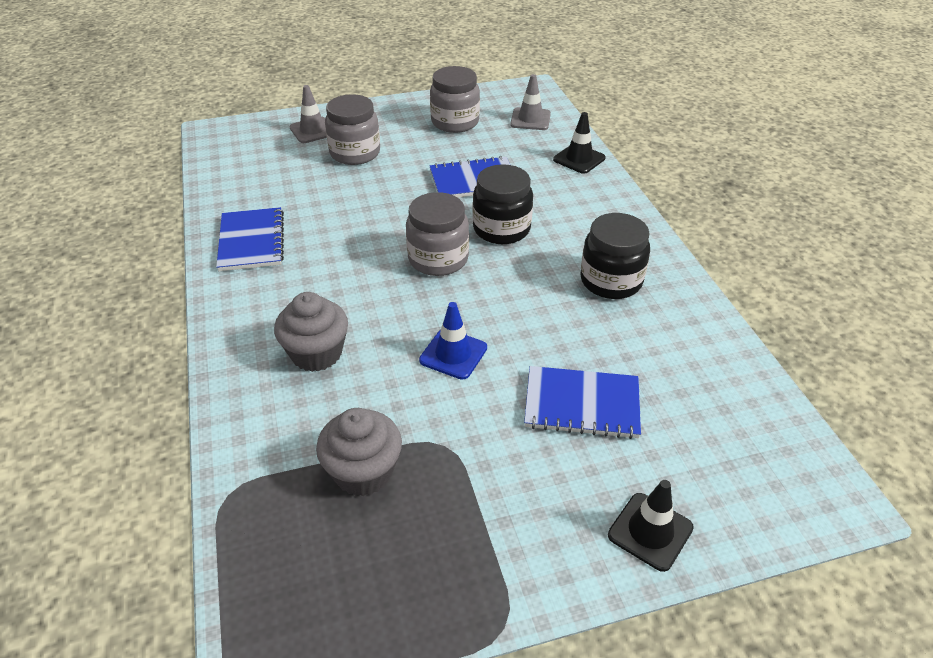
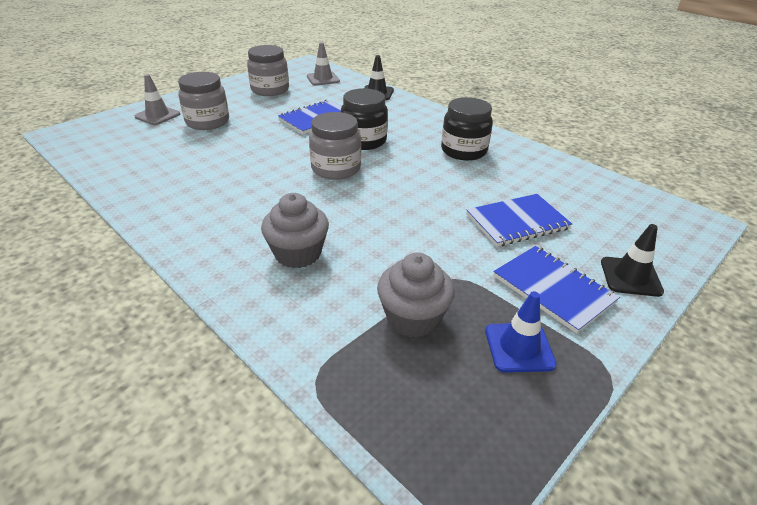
camera: 30 degrees left, 5 degrees down
(251, 241) = (168, 196): blue notebook -> blue notebook (553, 289)
(453, 354) = (404, 221): blue traffic cone -> blue traffic cone (519, 347)

